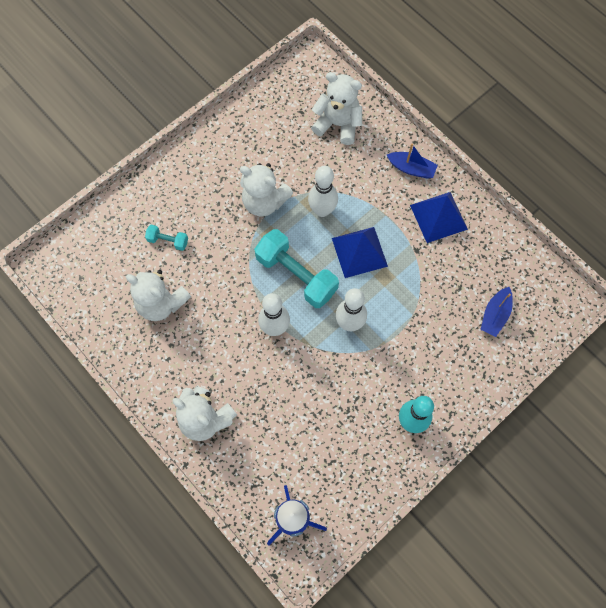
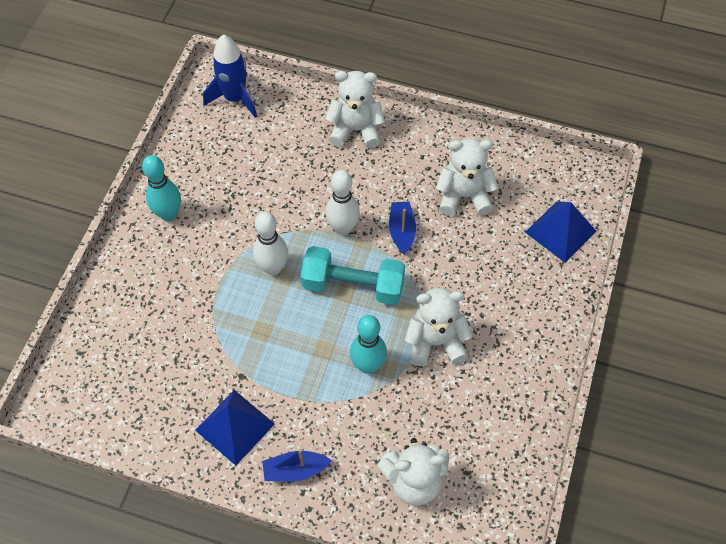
camera: 150 degrees right, 10 degrees down
(168, 241) = (502, 252): turquoise dumbbell -> none
(322, 210) = (368, 365): white bowling pin -> turquoise bowling pin
(359, 252) = (302, 341): blue pyramid -> blue pyramid (560, 231)
(495, 315) = (125, 350): blue boat -> blue boat (402, 231)

